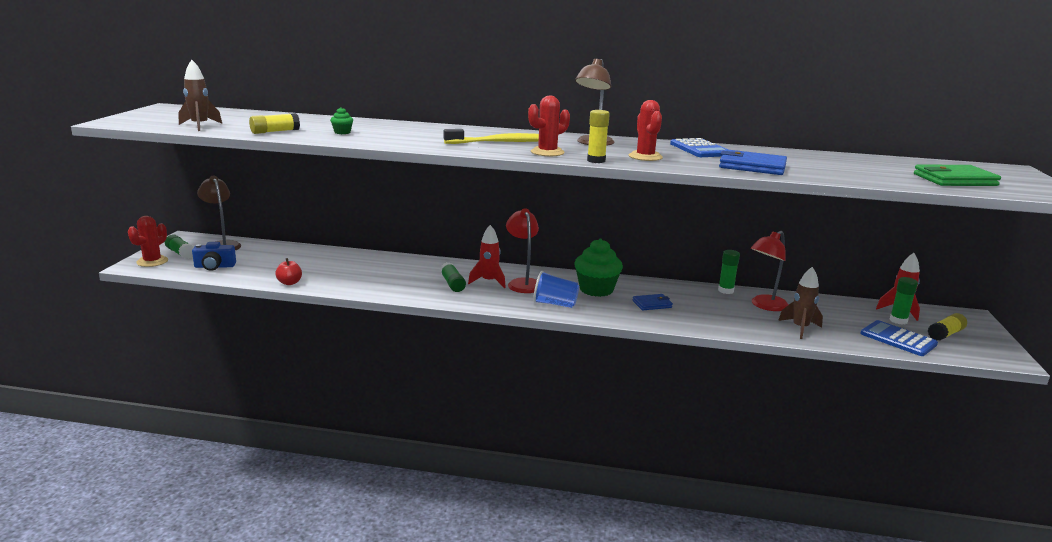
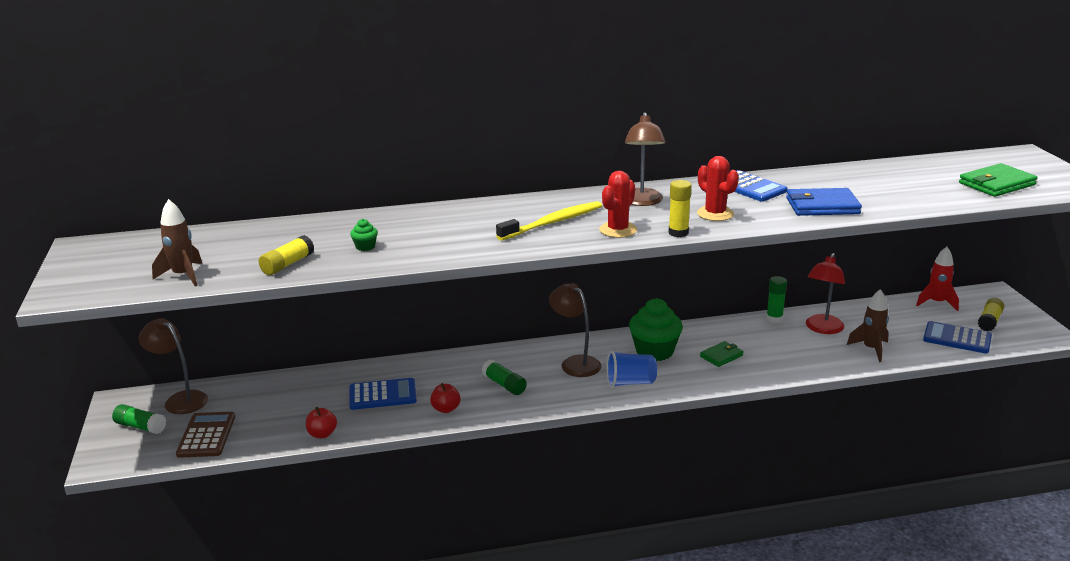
camera: 20 degrees left, 5 degrees up
(152, 261) = (118, 450): red cactus -> none
(214, 266) = (206, 435): blue camera -> brown calculator
(357, 271) = (382, 395): none -> blue calculator
(393, 288) = (446, 409): none -> red apple
(489, 282) = (539, 371): red rocket -> none
(523, 283) = (575, 363): red lamp -> brown lamp
(652, 304) = (721, 356): blue wallet -> green wallet
(898, 320) = (943, 315): green glue stick -> none

